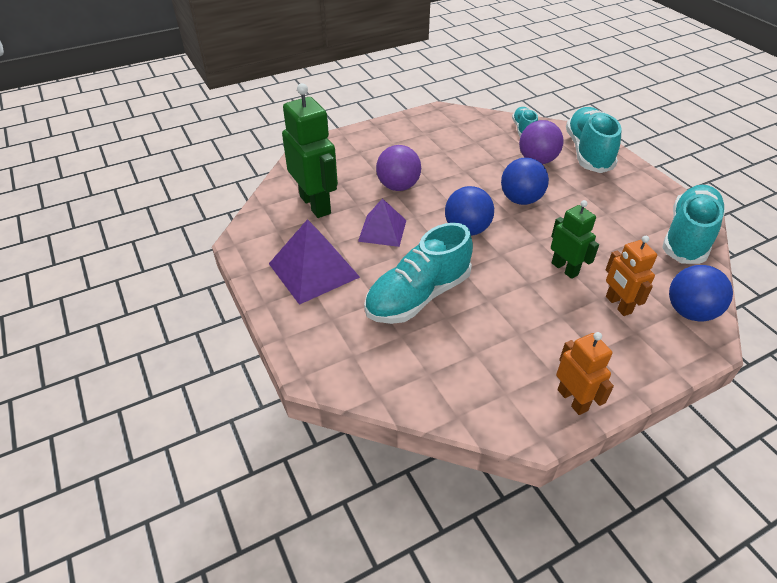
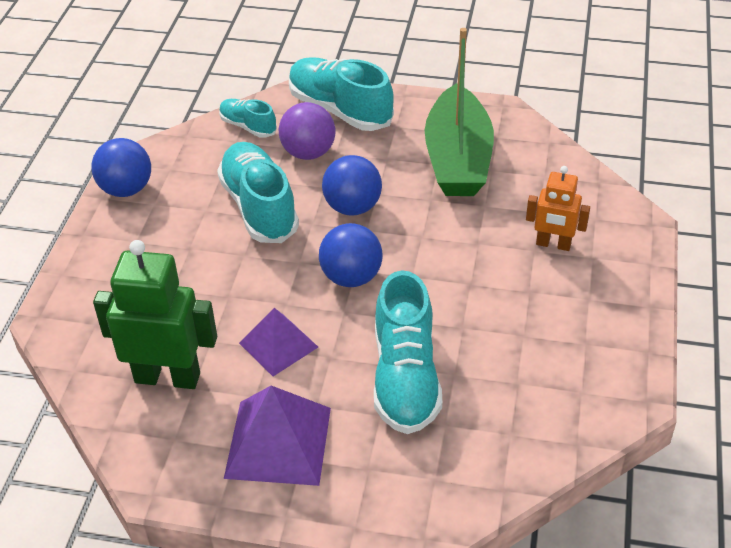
camera: 50 degrees left, 0 degrees up
(398, 186) = (220, 286): purple ball -> none
(565, 269) = (477, 246): green robot -> none
(572, 400) = (625, 352): orange robot -> none
(624, 219) = (458, 159): none -> green boat
(688, 236) = (521, 138): turquoise shoe -> turquoise shoe (259, 207)
(689, 312) = (602, 207): blue ball -> blue ball (126, 189)

